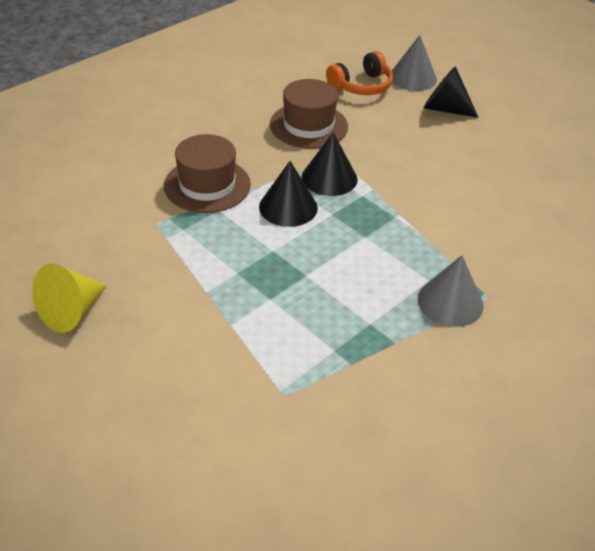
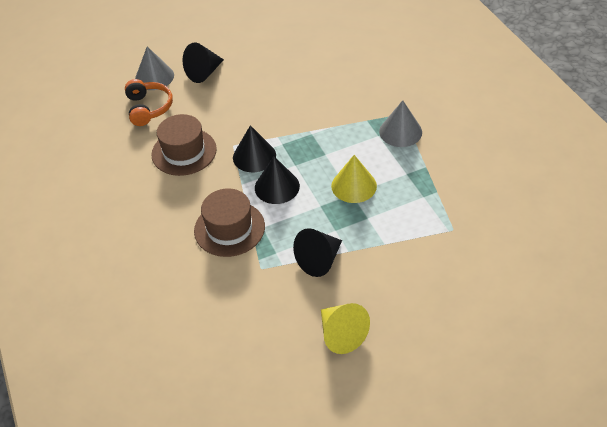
camera: 65 degrees left, 5 degrees up
(183, 268) = (319, 260): none -> black cone
(322, 274) = (354, 185): none -> yellow cone

